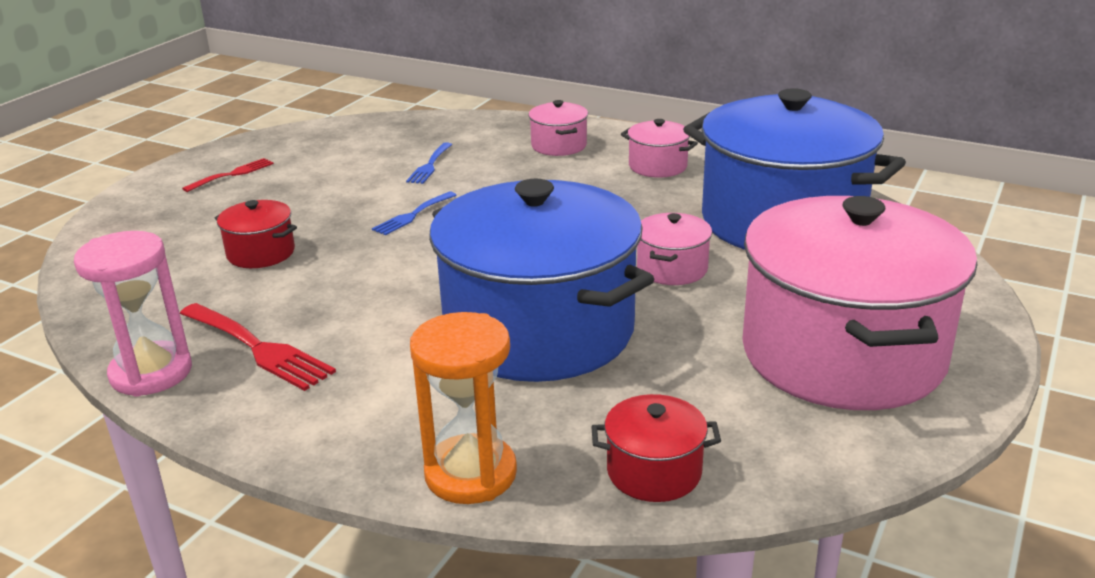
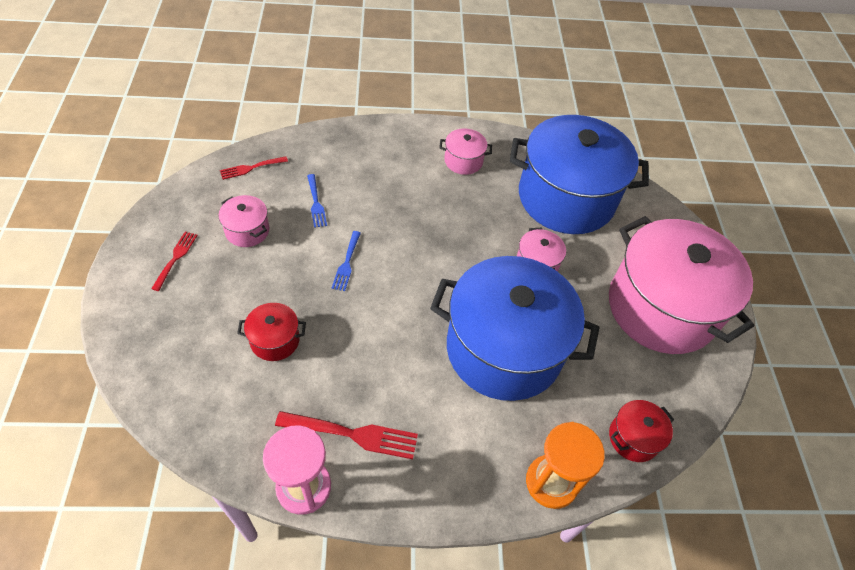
camera: 35 degrees left, 25 degrees up
(386, 129) = (251, 168): none -> red fork
(559, 146) = (387, 155): pink pot -> pink pot (247, 230)

